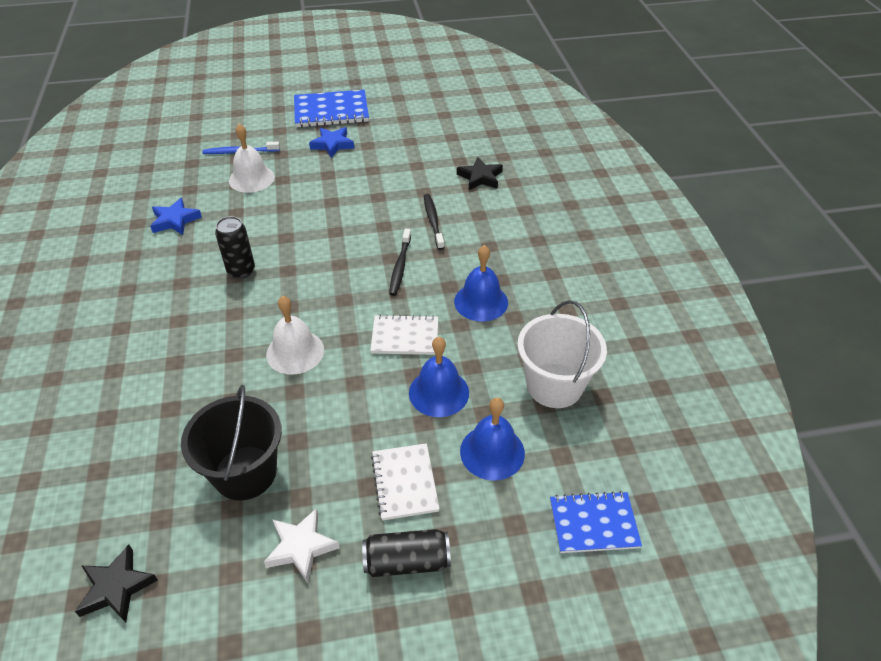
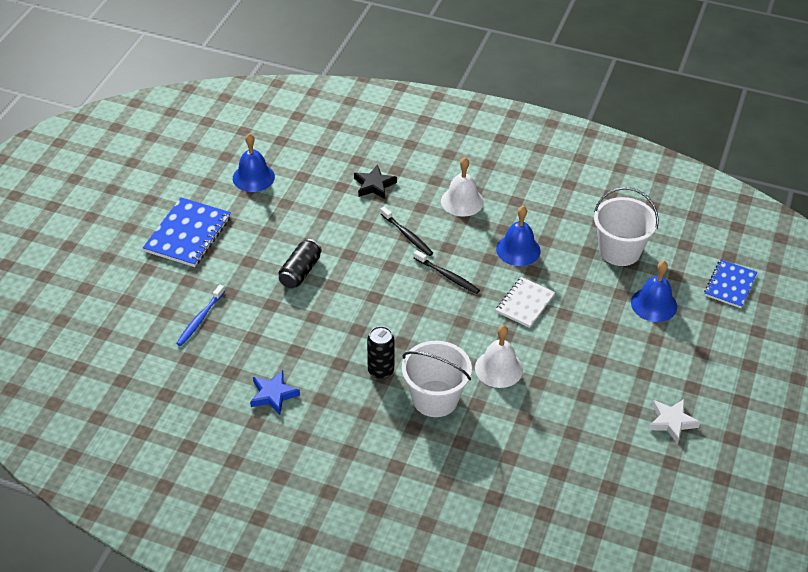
camera: 60 degrees left, 0 degrees up
(117, 587) = (651, 523): black star -> none
(225, 321) = (435, 398): none -> white bucket
(245, 473) = (596, 431): black bucket -> none
(251, 178) = (252, 324): white bell -> white bell (462, 201)
(332, 144) = (246, 253): blue star -> none
(405, 482) = (652, 355): white notebook -> none
(407, 561) = (709, 376): black can -> black can (300, 272)
(433, 221) = (407, 235): black toothbrush -> black toothbrush turned 150 degrees counterclockwise
(439, 392) = (589, 308): blue bell -> blue bell (253, 177)

